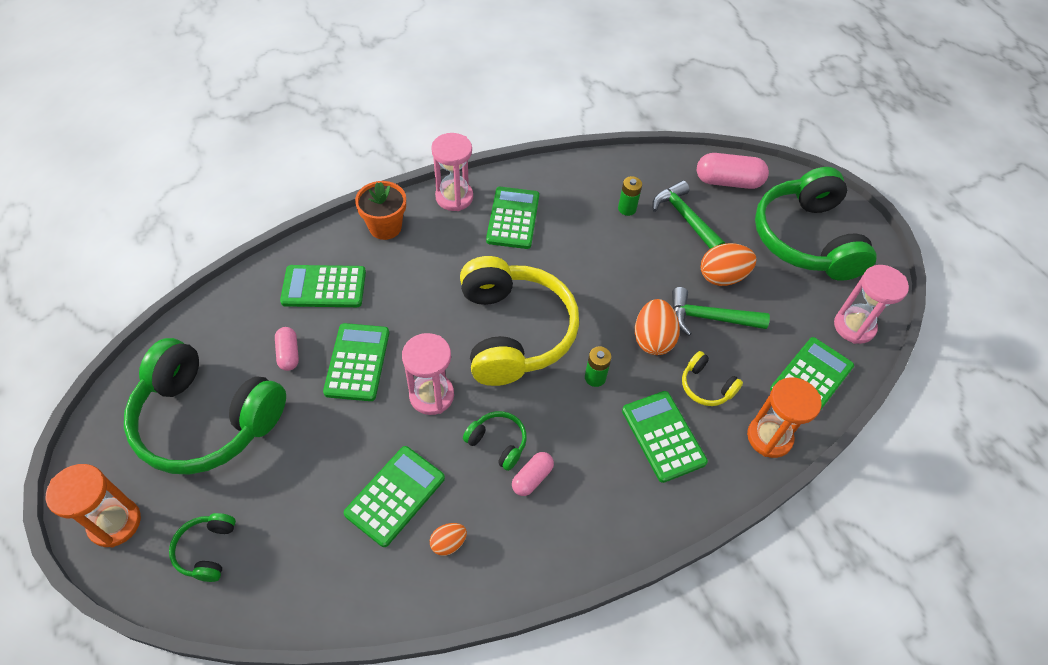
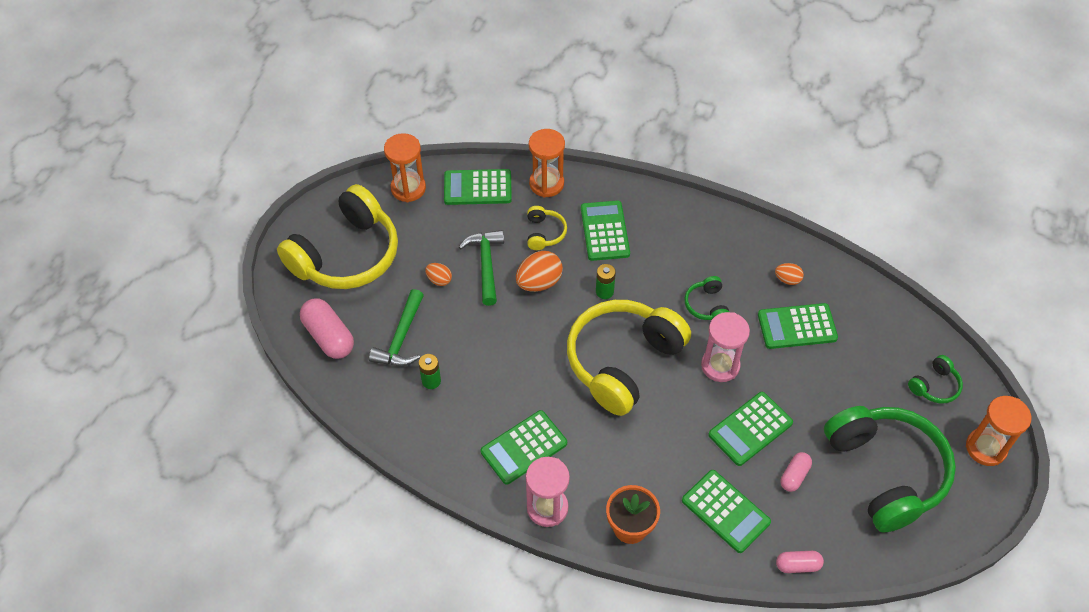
camera: 130 degrees left, 0 degrees up
(532, 478) = (706, 272): pink capsule -> pink capsule (798, 565)
(663, 436) = (605, 231): green calculator -> green calculator turned 150 degrees clockwise
(709, 318) = (486, 264): green hammer -> green hammer turned 150 degrees counterclockwise
(722, 277) = (439, 280): orange egg -> orange egg, size x0.56
(806, 239) = (347, 255): green headphones -> yellow headphones
(854, 326) = (408, 188): pink hourglass -> orange hourglass

